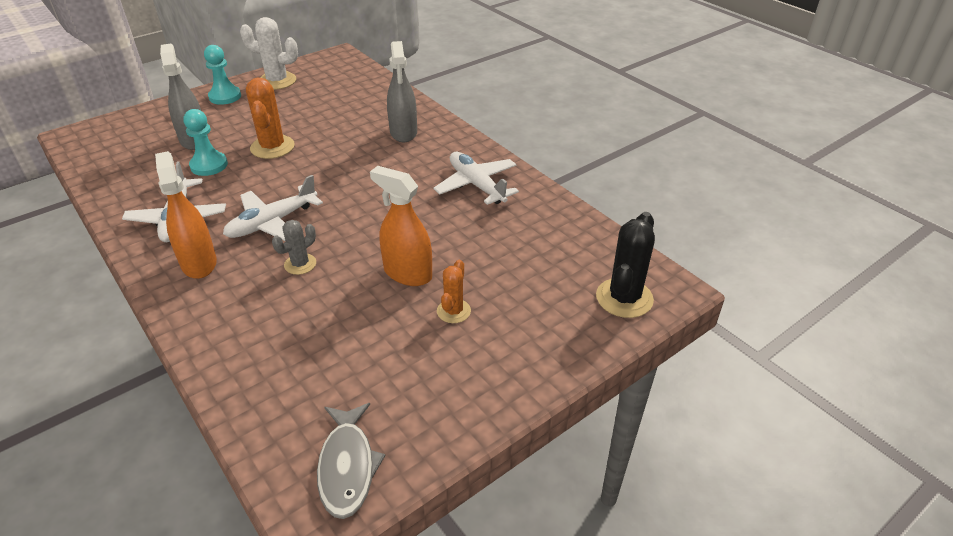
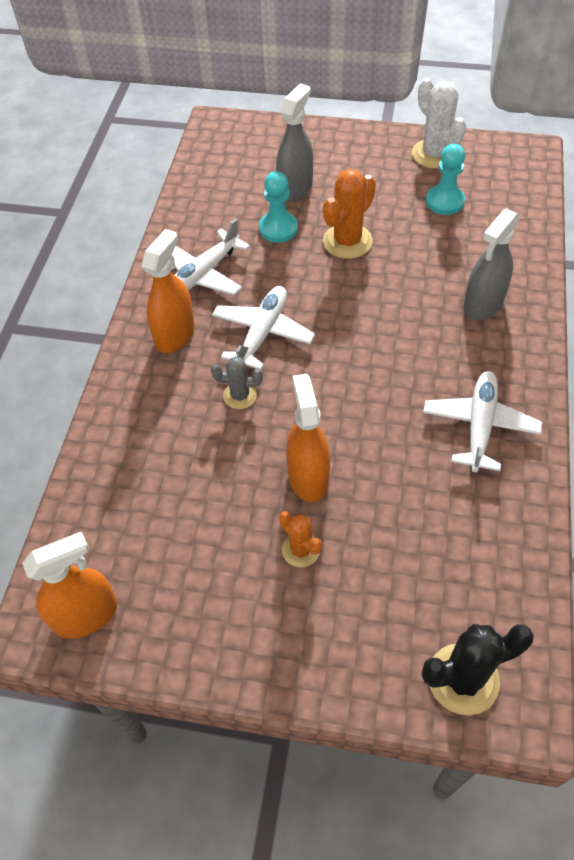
camera: 50 degrees right, 15 degrees up
(225, 96) = (369, 148): turquoise pawn -> turquoise pawn (444, 201)
(272, 223) = (262, 333): white plane -> white plane turned 105 degrees clockwise
(347, 466) = (86, 615): grey fish -> orange spray bottle
(453, 311) = (300, 550): orange cactus -> orange cactus turned 75 degrees clockwise

